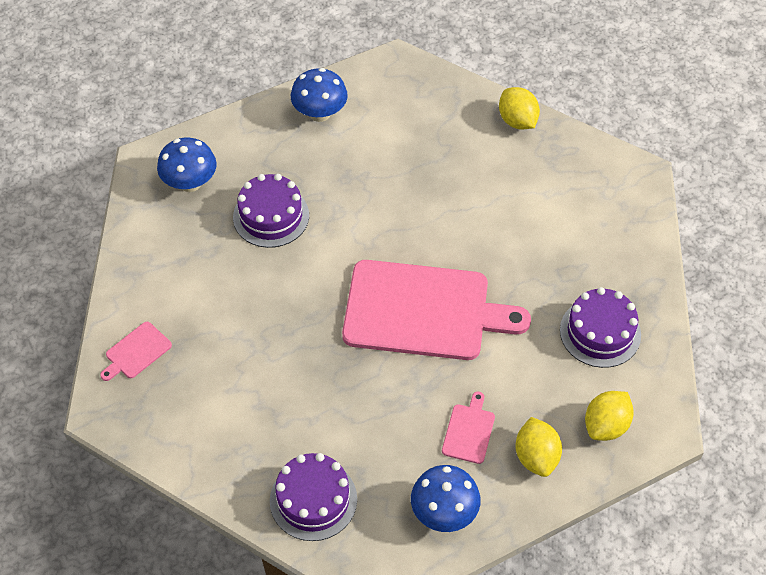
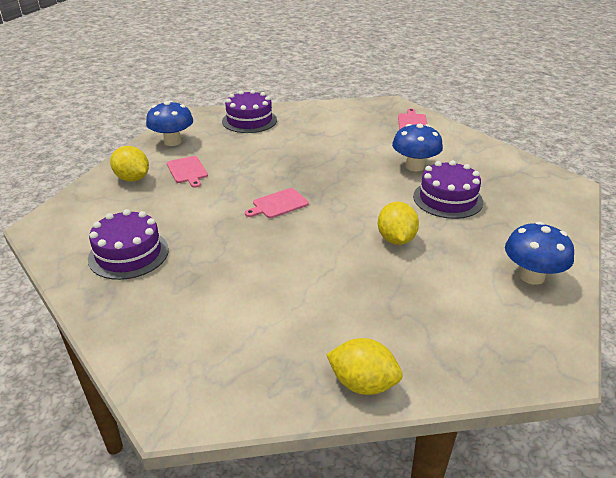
camera: 140 degrees right, 20 degrees down
(190, 183) = (524, 189): blue mushroom -> blue mushroom (414, 166)
(423, 311) = (278, 204): pink cutting board -> pink cutting board, size x0.40
(606, 426) = (90, 209): yellow lemon -> yellow lemon (396, 239)

